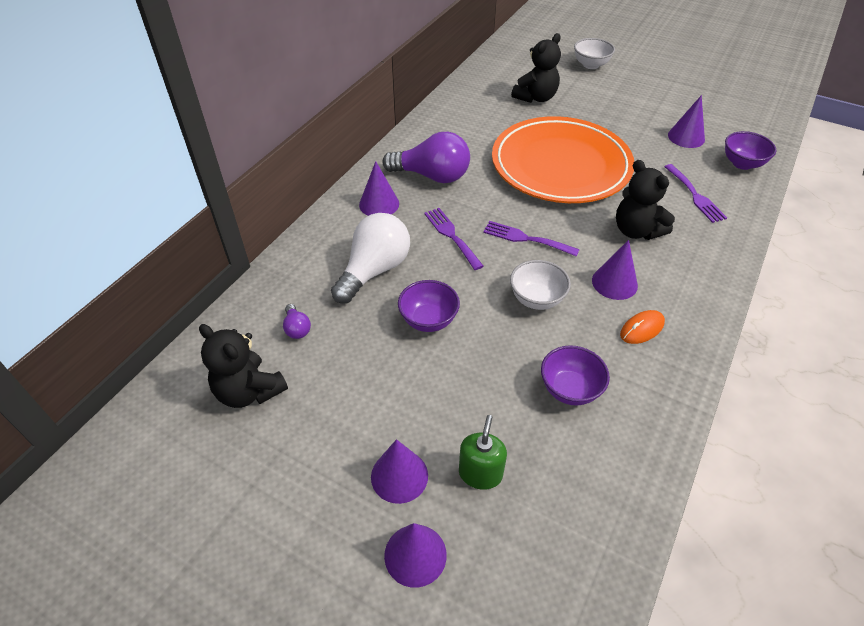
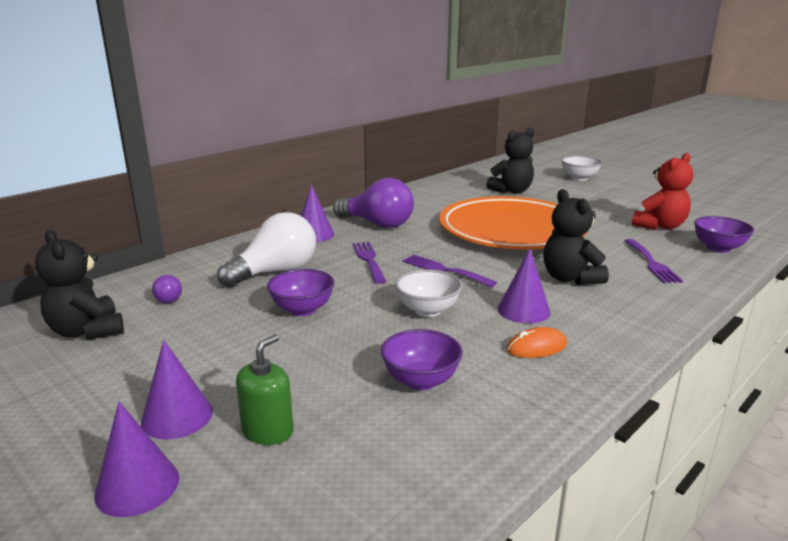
camera: 15 degrees right, 25 degrees down
(686, 137) = (659, 226): purple cone -> red teddy bear

